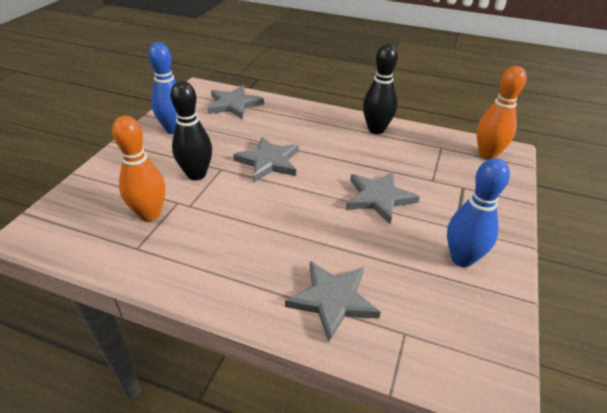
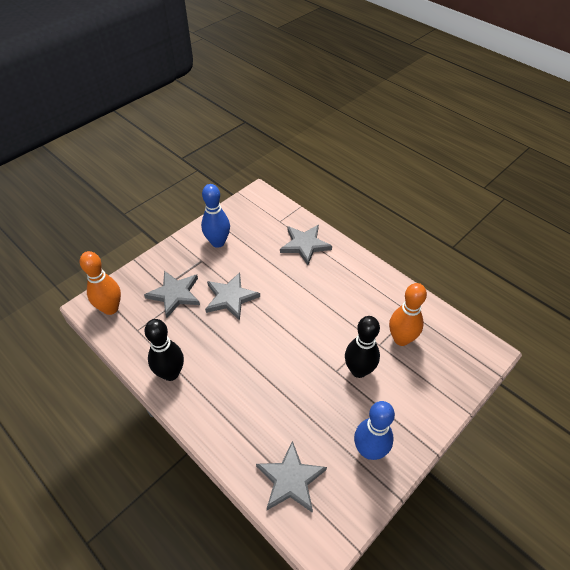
camera: 155 degrees left, 10 degrees up
(268, 162) = (292, 364): grey star -> grey star (175, 294)

